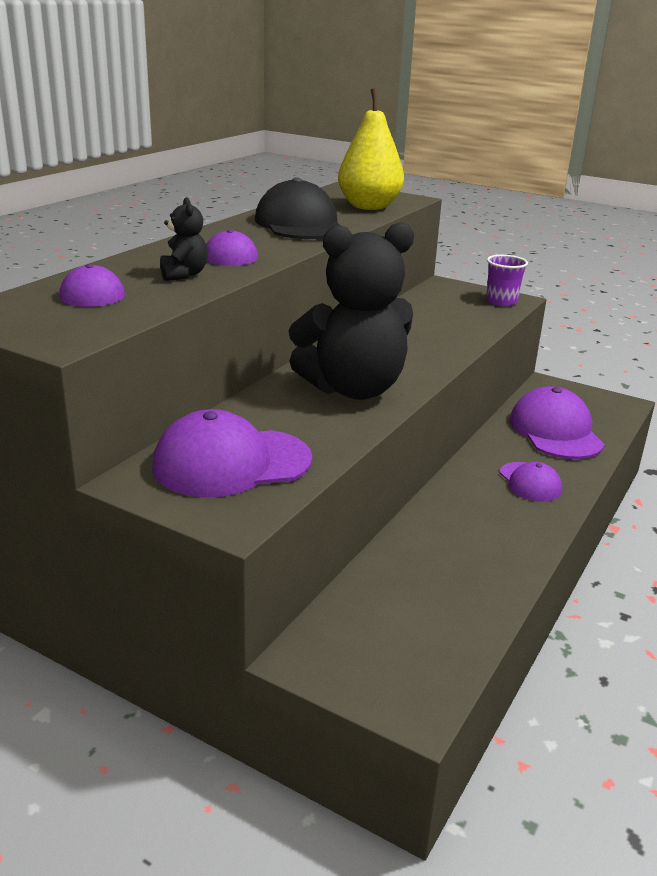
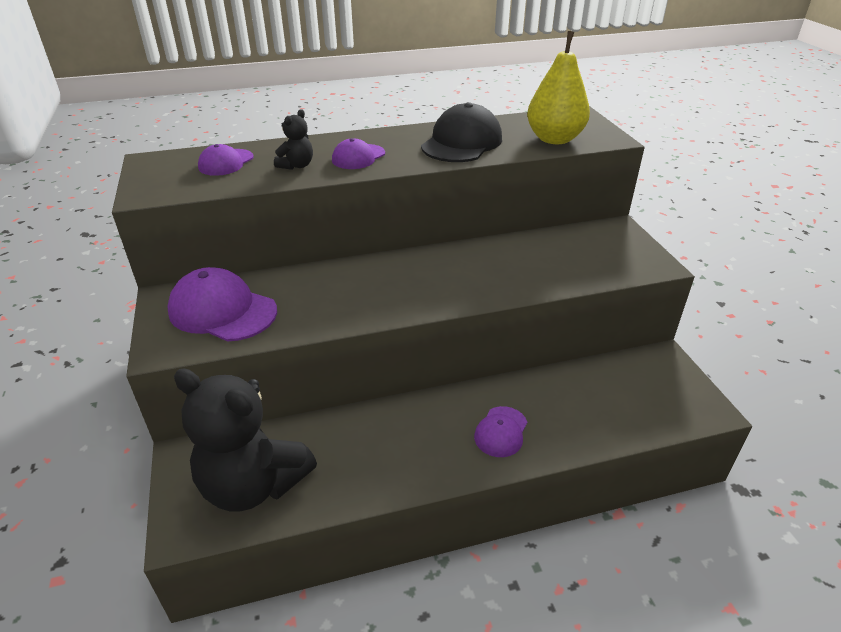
camera: 45 degrees right, 10 degrees up
(353, 389) = (379, 292): black teddy bear -> black teddy bear (253, 484)
(501, 301) = (639, 263): purple cup -> none
(555, 431) = (597, 402): purple cap -> none

